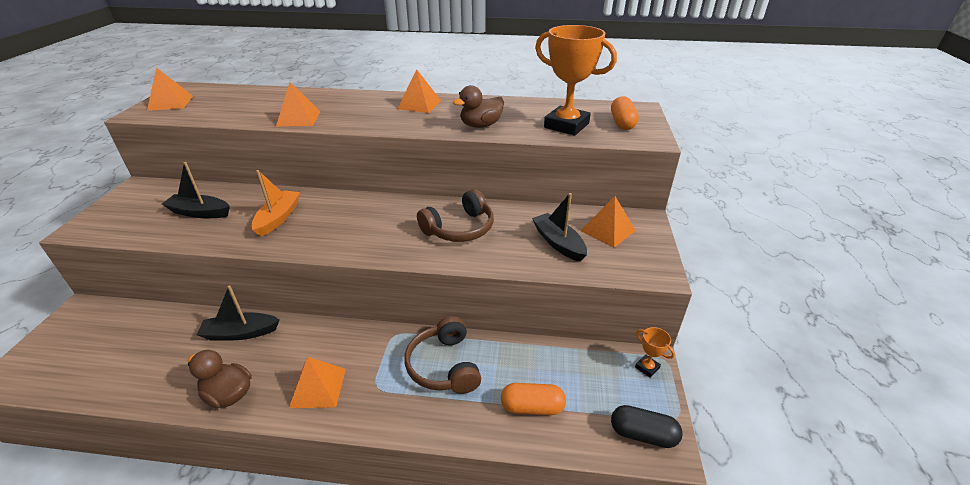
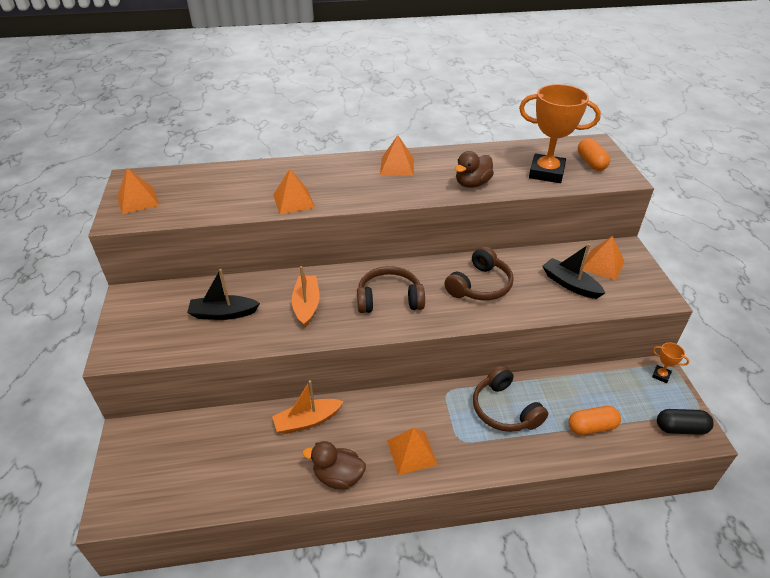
camera: 15 degrees left, 5 degrees up
(240, 333) = (307, 421): black boat -> orange boat
(359, 226) = (389, 299): none -> brown headphones

